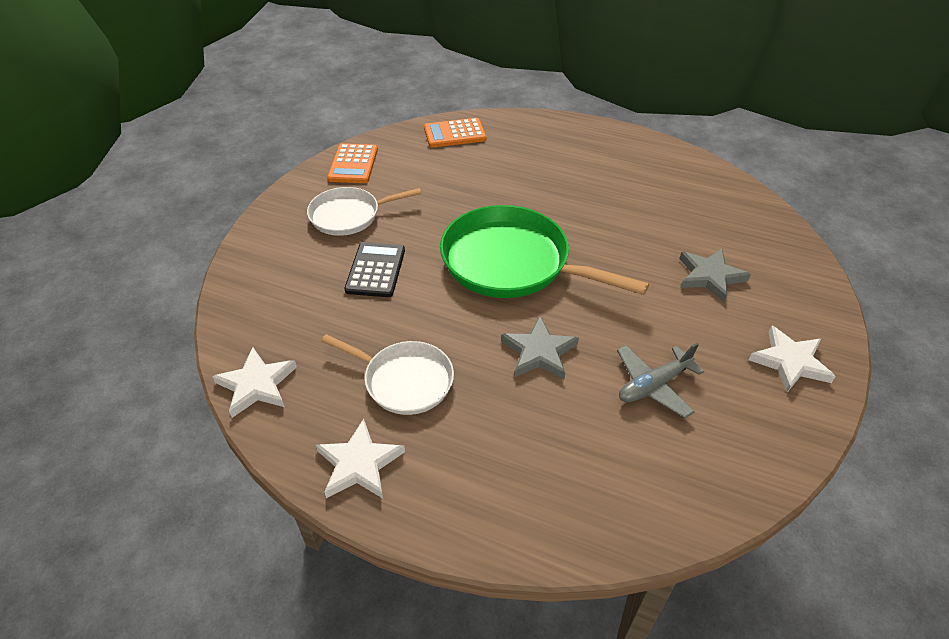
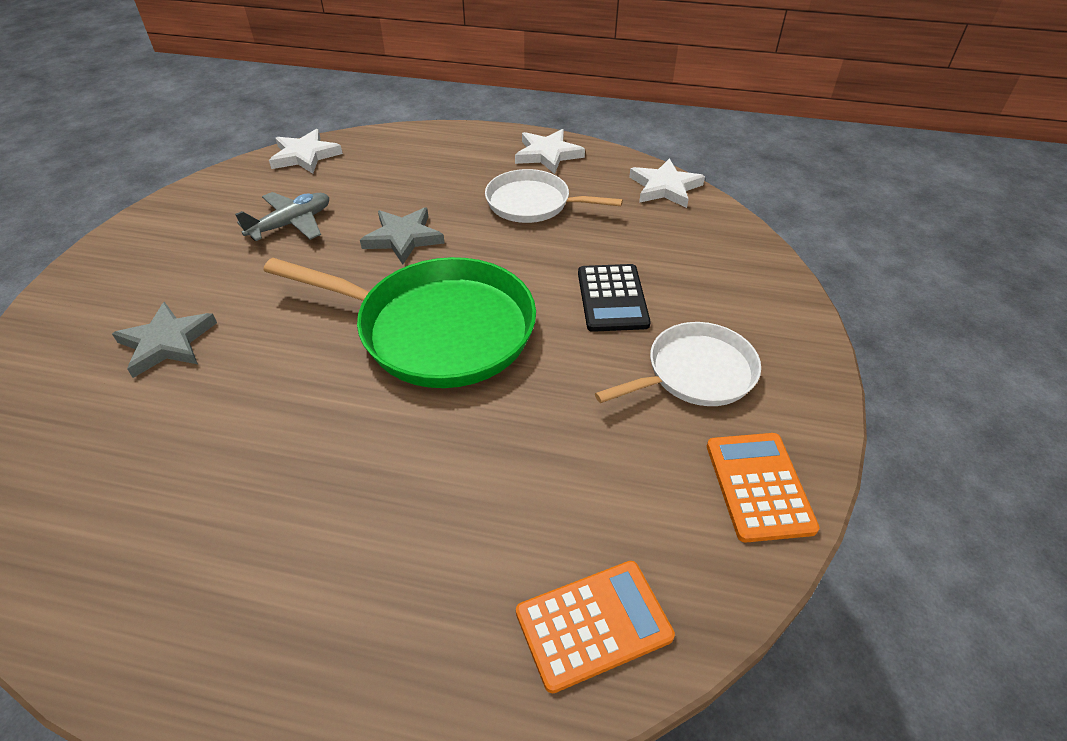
camera: 170 degrees right, 0 degrees up
(790, 362) = (134, 258): white star -> white star (305, 155)

